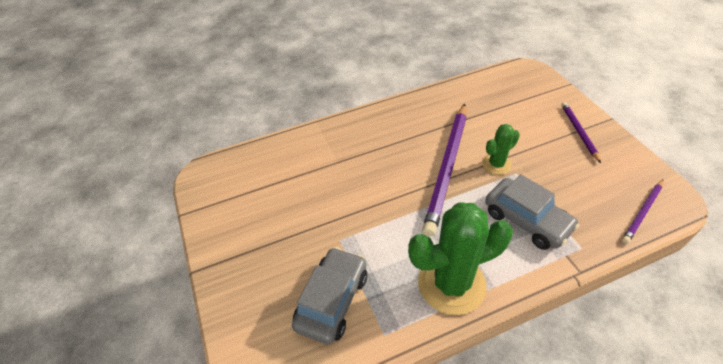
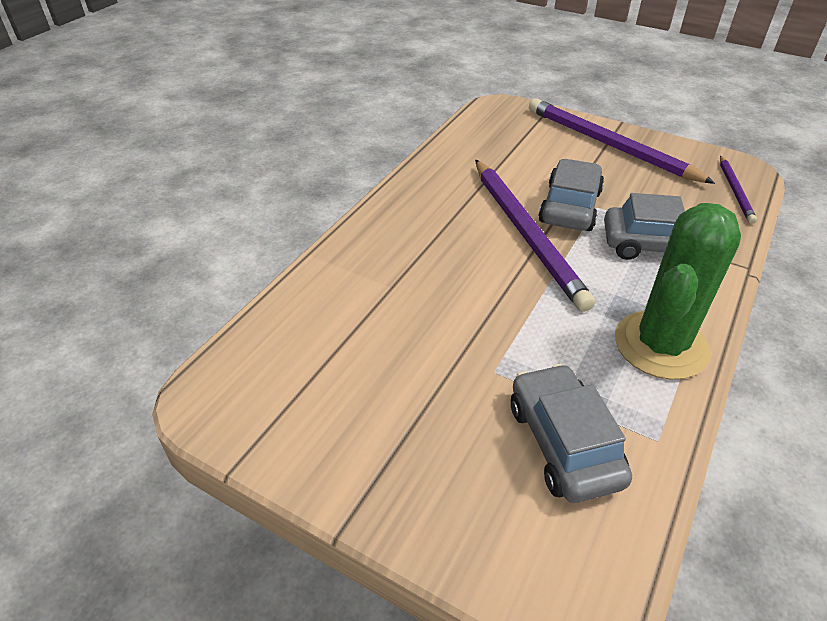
camera: 40 degrees left, 5 degrees down
(496, 164) = (570, 207): green cactus -> grey car
(578, 132) = (609, 145): purple pencil -> purple pencil, size x1.99

